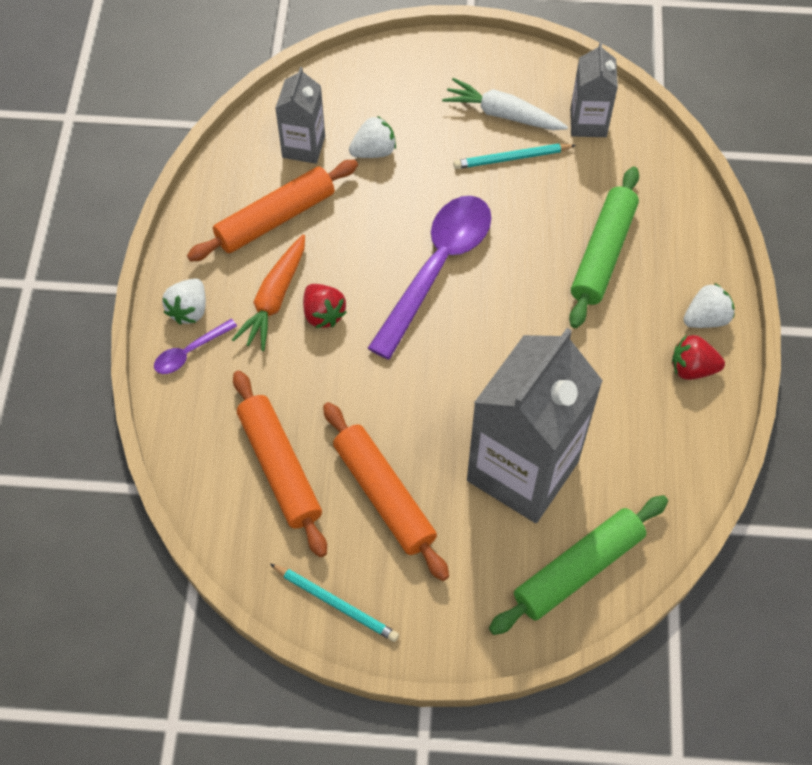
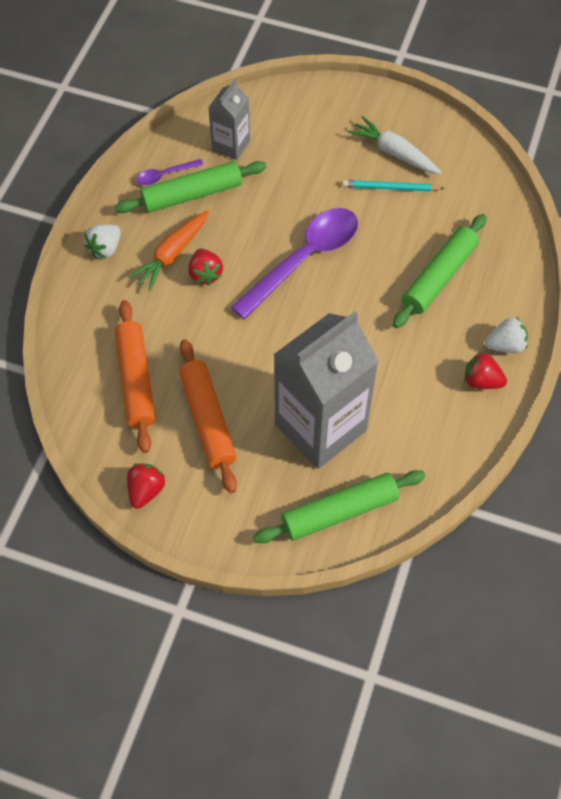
camera: 15 degrees right, 0 degrees up
(189, 352) = (96, 280): purple spoon -> purple spoon (164, 175)
(275, 218) = (192, 195): orange rolling pin -> green rolling pin
(336, 603) = (146, 490): turquoise pencil -> red strawberry
(374, 151) = (284, 160): white strawberry -> none
(588, 123) = (460, 173): grey carton -> none

